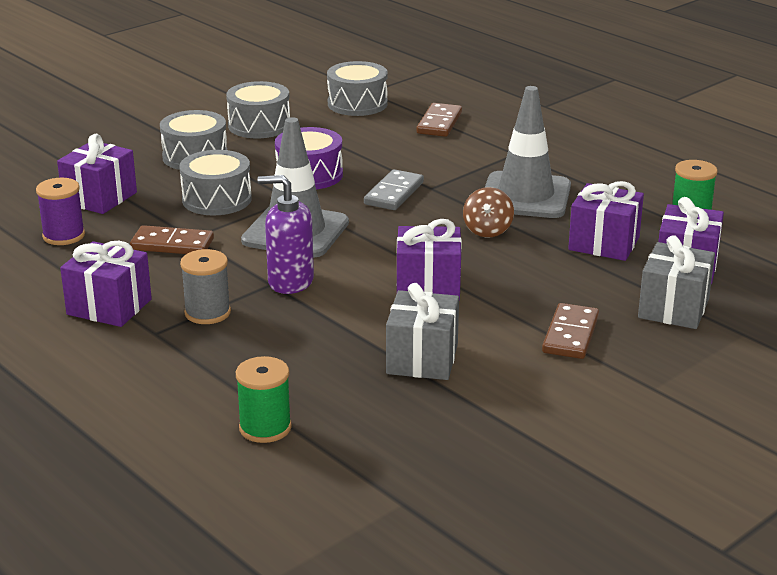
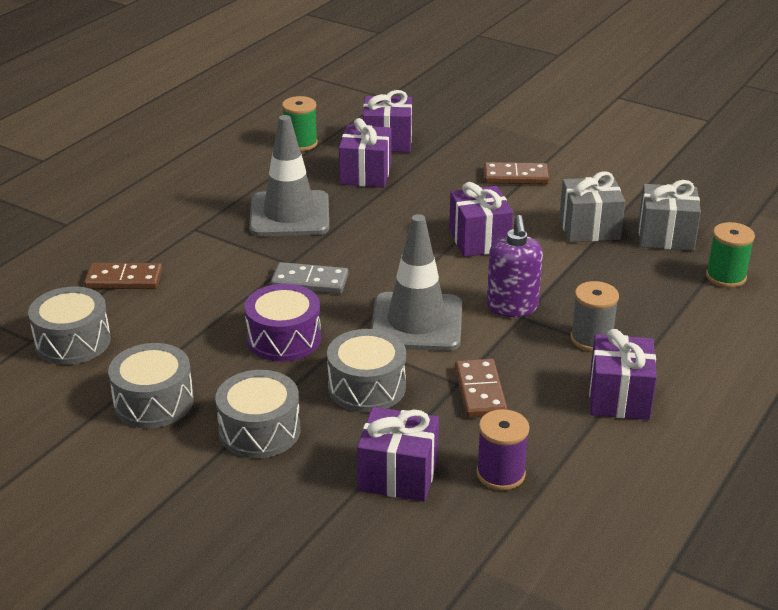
camera: 105 degrees left, 5 degrees up
(487, 230) = (366, 225): brown spinning top -> none
(673, 308) = (454, 143): grey gift -> grey gift (665, 236)

